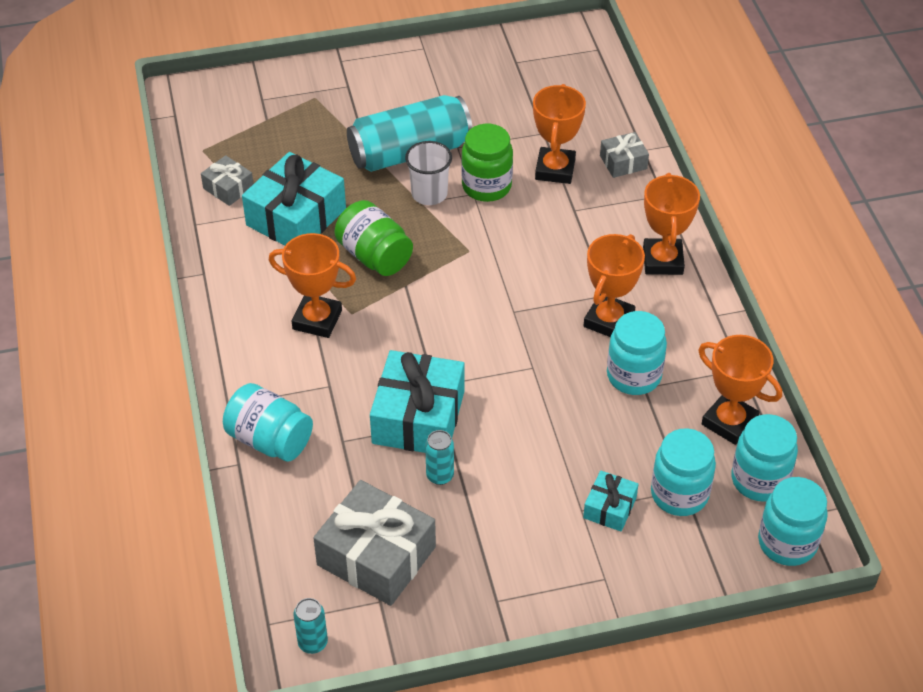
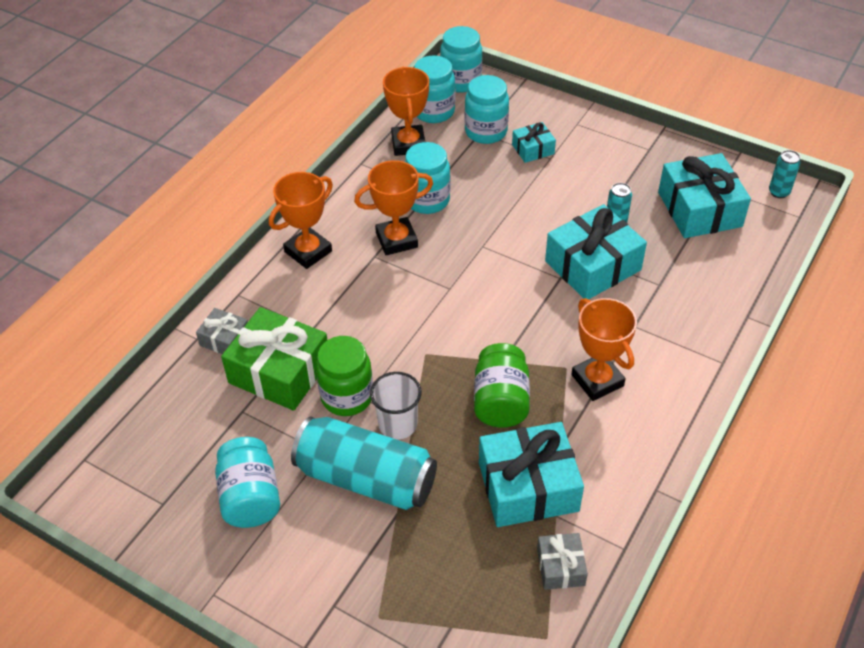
camera: 135 degrees left, 0 degrees up
(270, 440) = (711, 317): turquoise jar -> turquoise jar (250, 497)
(376, 556) = (699, 209): grey gift -> turquoise gift
(555, 169) = (279, 371): orange trophy -> green gift

